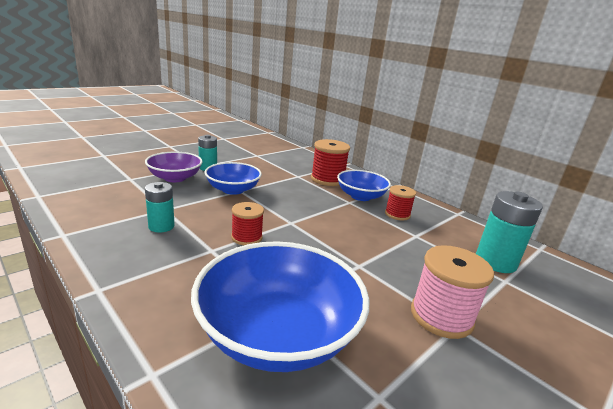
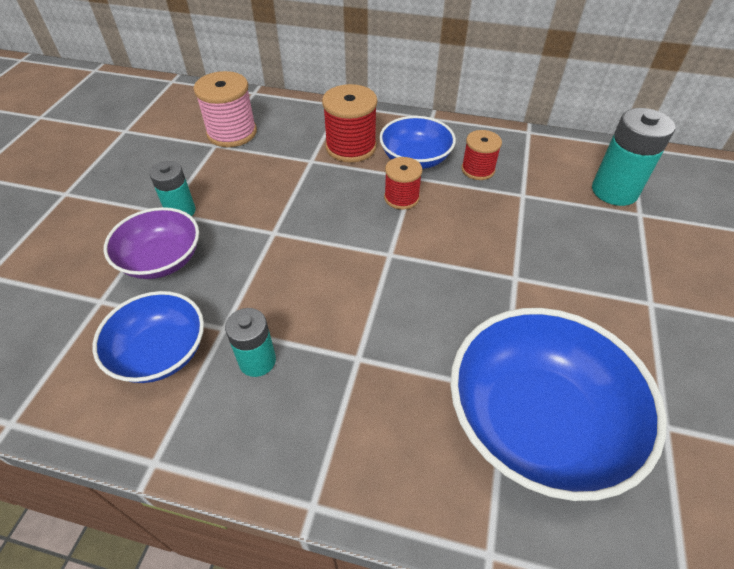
camera: 30 degrees left, 25 degrees up
(233, 189) = (263, 236): blue bowl -> blue bowl (160, 352)
(246, 237) = (371, 311): red spool -> red spool (401, 198)
(441, 316) = (632, 298): pink spool -> pink spool (232, 133)

